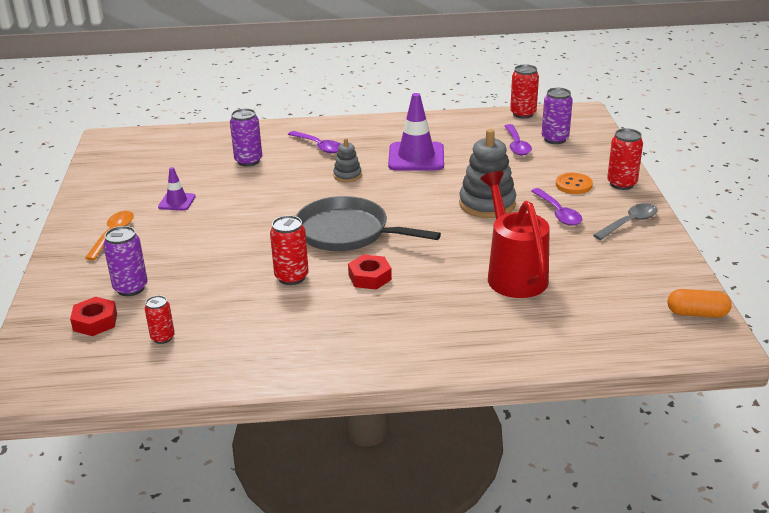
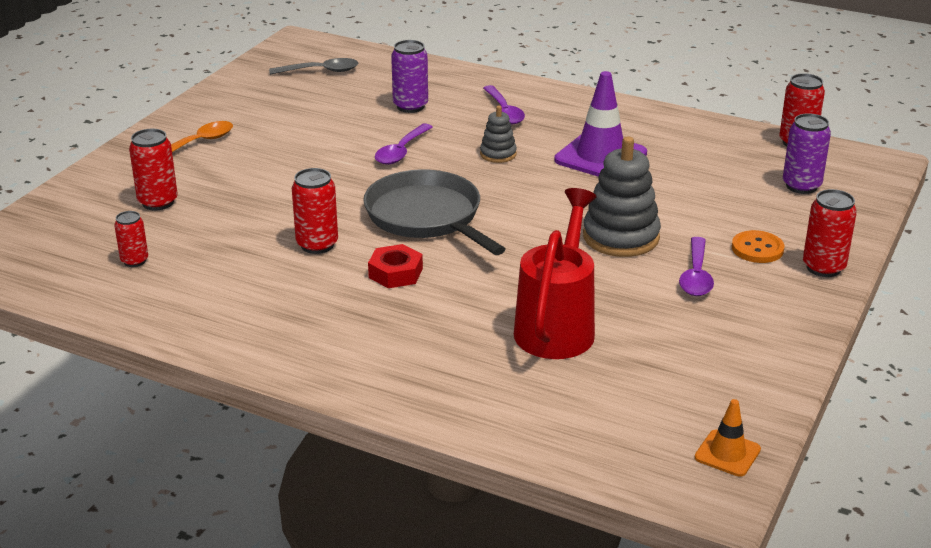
camera: 30 degrees right, 0 degrees up
(95, 322) = (94, 224): red nut -> none
(131, 288) = (158, 202): purple can -> red can
(177, 202) = (292, 128): purple traffic cone -> none
(517, 145) = (742, 179): purple spoon -> purple spoon (401, 151)
(629, 223) = (774, 317): grey spoon -> grey spoon (321, 71)
(697, 313) = (727, 453): orange capsule -> orange traffic cone

